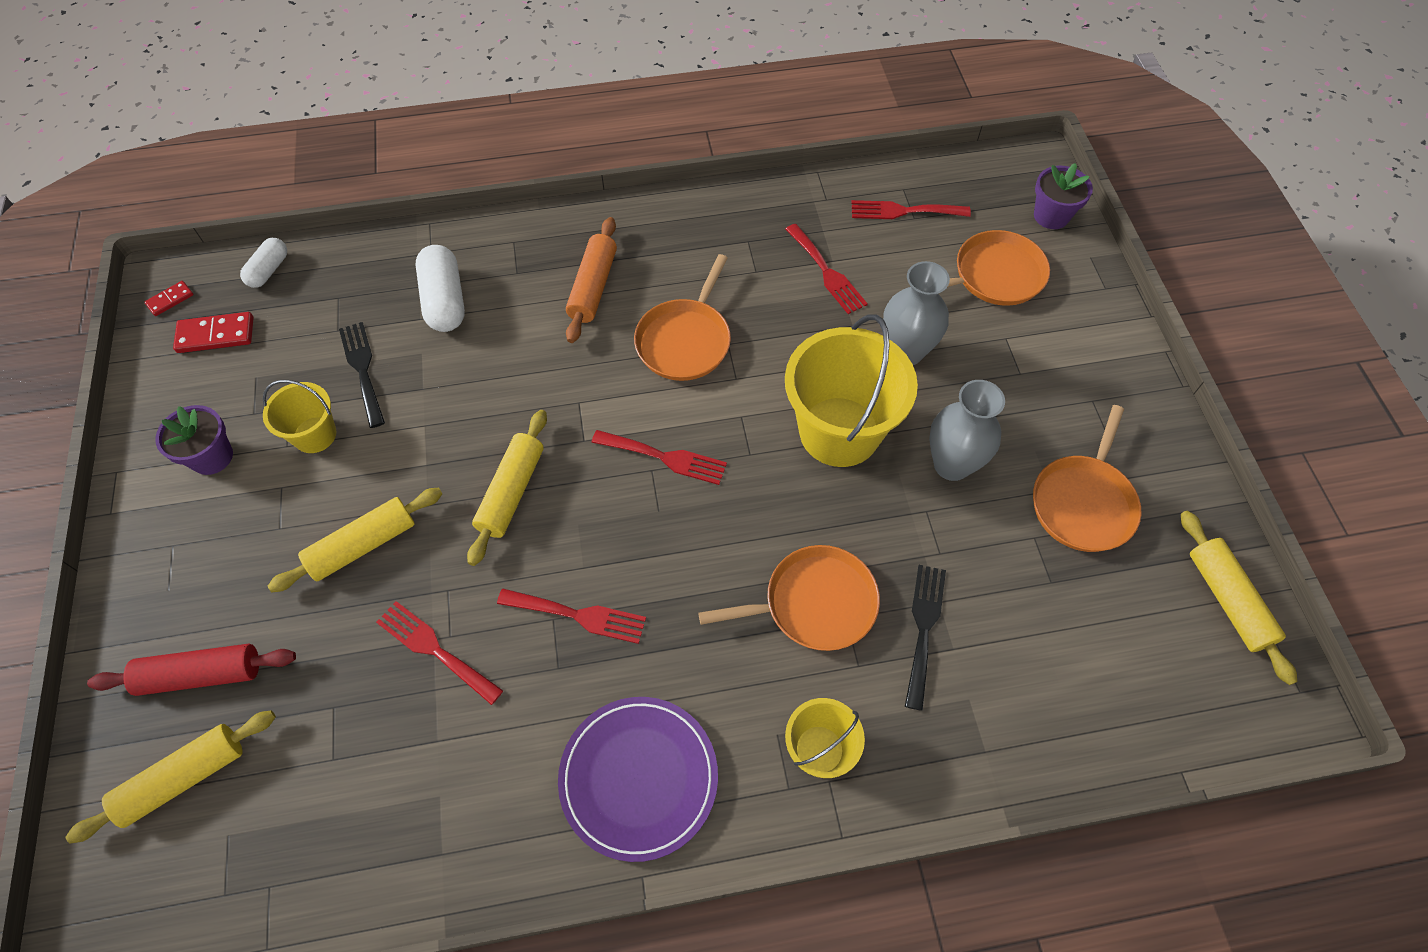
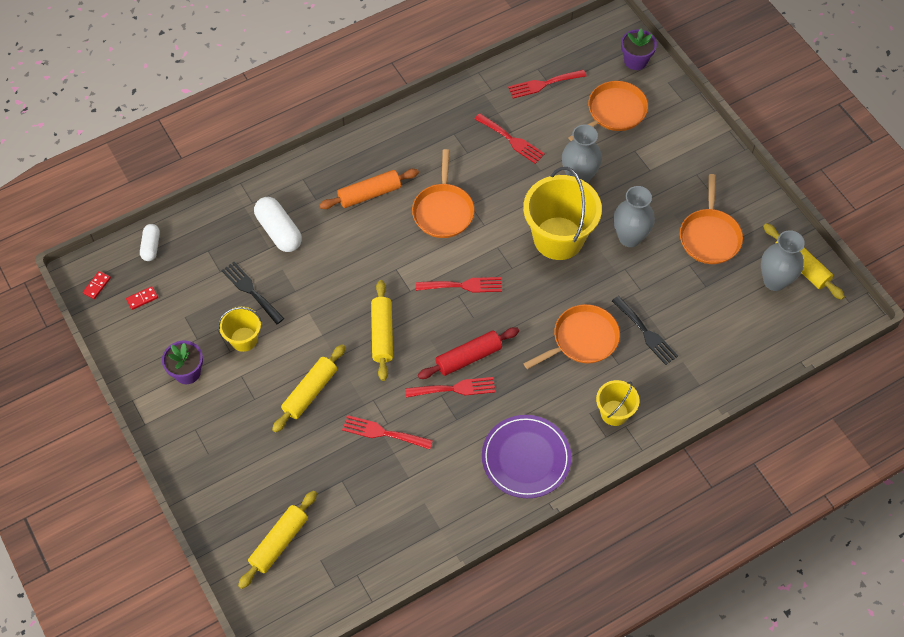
camera: 20 degrees left, 0 degrees up
(201, 674) = (256, 489): red rolling pin -> red rolling pin (468, 357)
(216, 335) = (142, 298): red domino -> red domino, size x0.59
(593, 287) = (369, 194): orange rolling pin -> orange rolling pin turned 75 degrees clockwise
(923, 628) = (646, 333): black fork -> black fork turned 150 degrees clockwise
(1173, 611) = (774, 281): none -> grey vase

